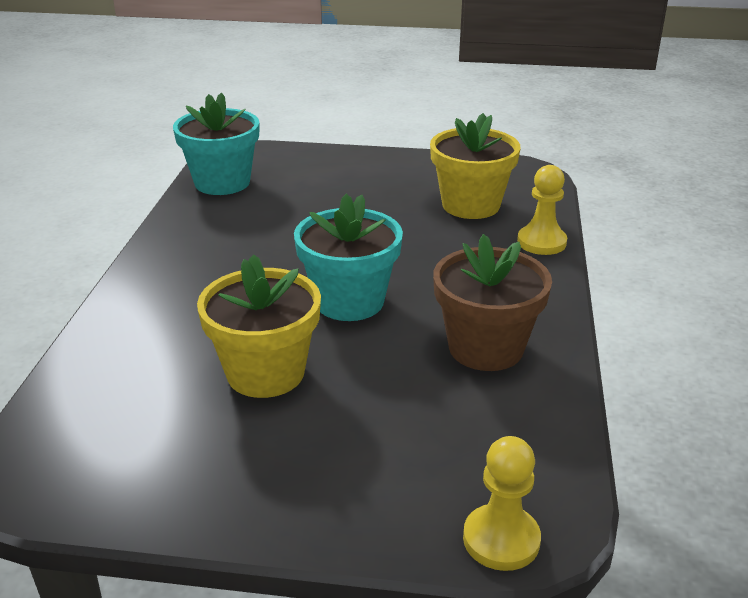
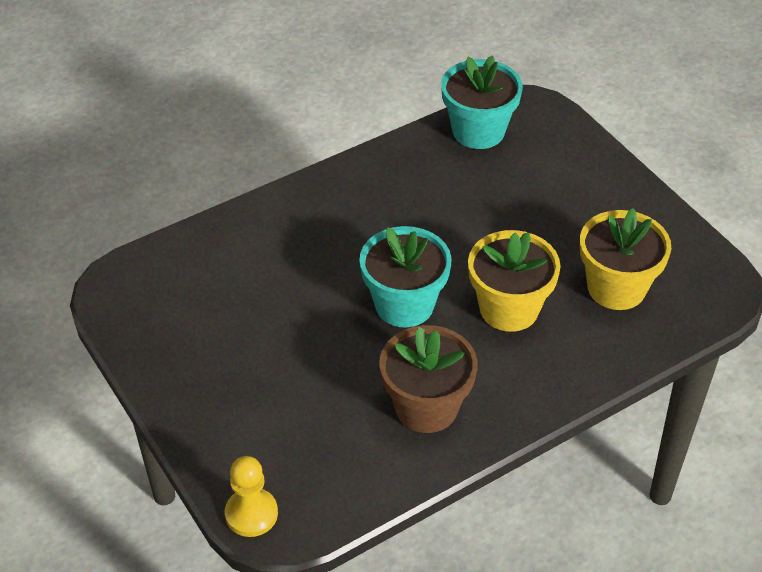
camera: 50 degrees right, 15 degrees up
(265, 373) = (288, 317): yellow flower pot -> yellow flower pot (509, 309)
(541, 242) = (607, 362): yellow pawn -> none

